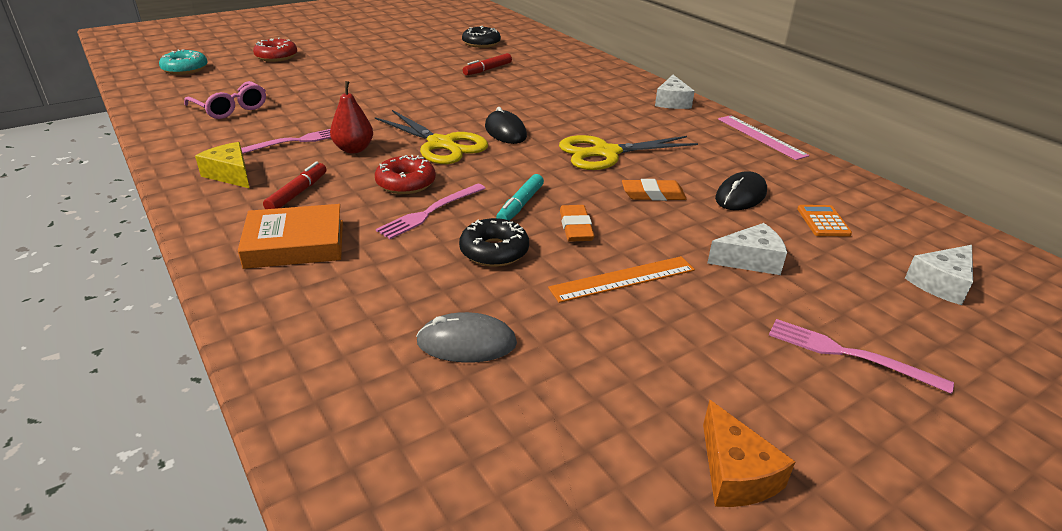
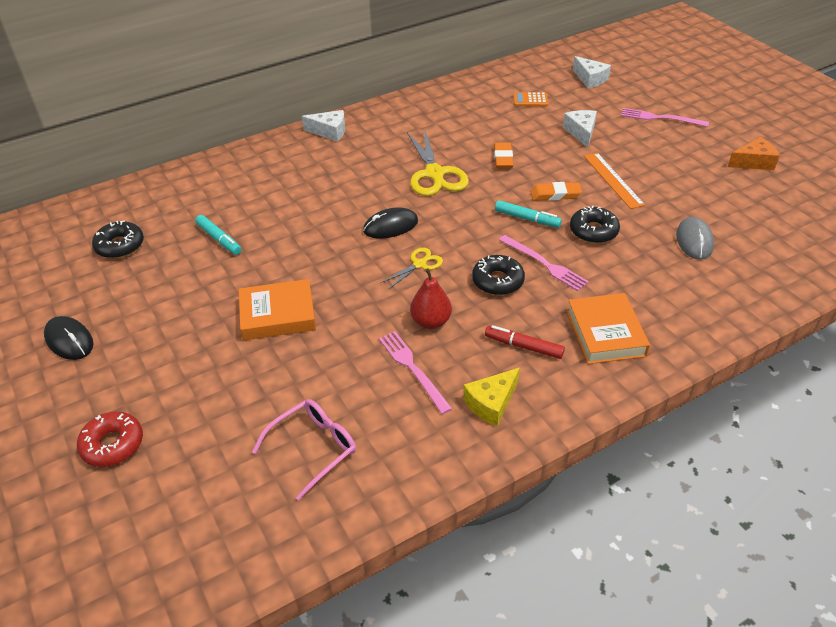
camera: 85 degrees left, 10 degrees up
(185, 69) = (143, 548): turquoise donut -> none
(385, 92) = (278, 315): none -> orange book
(406, 183) = (497, 281): red donut -> black donut
(442, 145) = (419, 264): yellow scissors -> yellow scissors, size x0.53
(487, 70) = (219, 239): red marker -> turquoise marker
(741, 195) = (500, 123): black mouse -> black mouse (69, 340)
(761, 137) = (404, 101): pink ruler -> none
(849, 354) = (660, 118): pink fork -> pink fork turned 75 degrees clockwise

